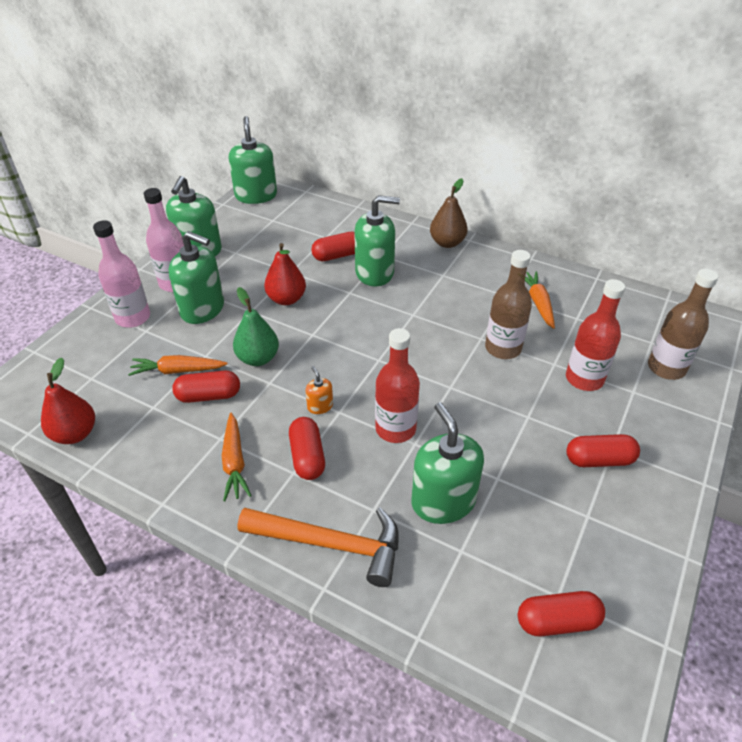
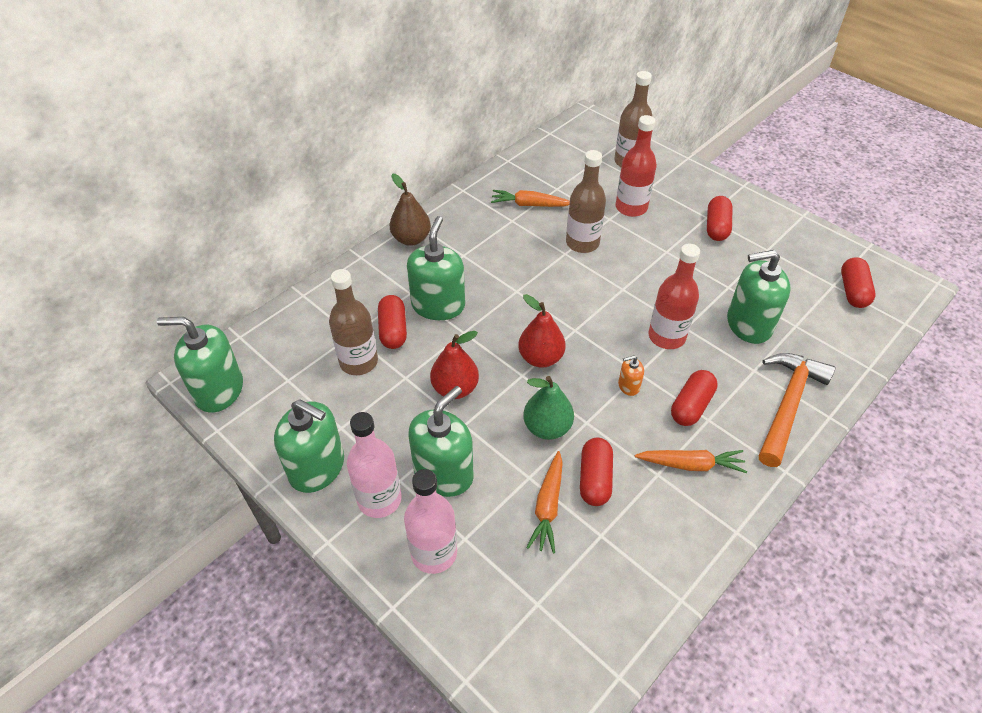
camera: 75 degrees left, 5 degrees up
(75, 434) = (629, 620): red pear -> red pear (540, 358)
(299, 246) = (358, 362): none -> brown bottle
(307, 457) = (691, 406): red capsule -> red capsule turned 60 degrees counterclockwise

